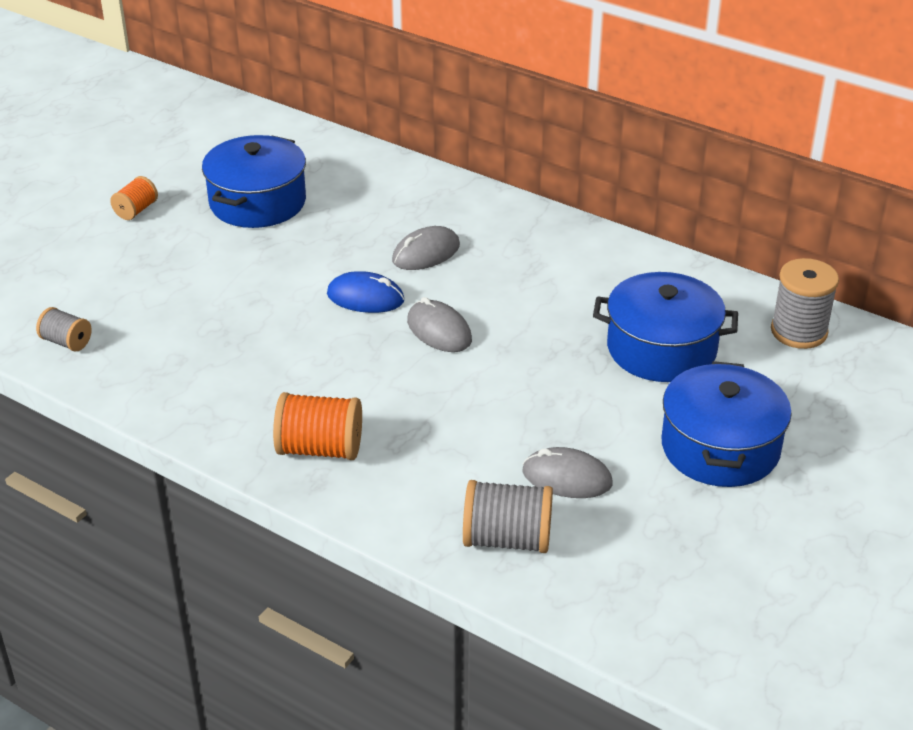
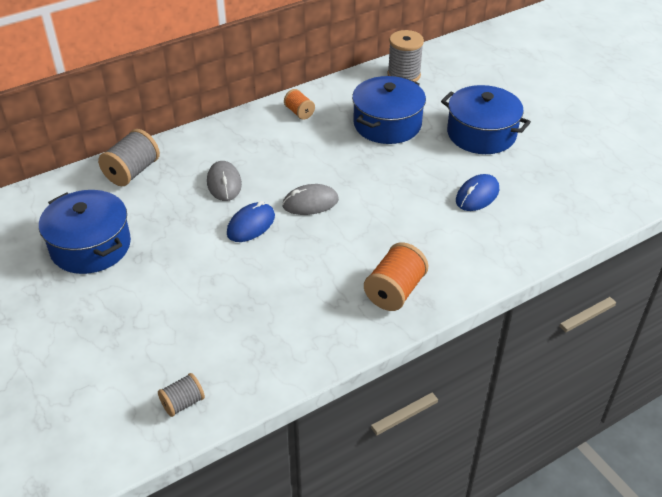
camera: 65 degrees left, 5 degrees up
(136, 210) = (36, 318): orange spool -> orange spool (299, 112)
(507, 539) = (517, 235): grey spool -> grey spool (132, 172)
(567, 478) = (477, 195): grey mouse -> blue mouse

